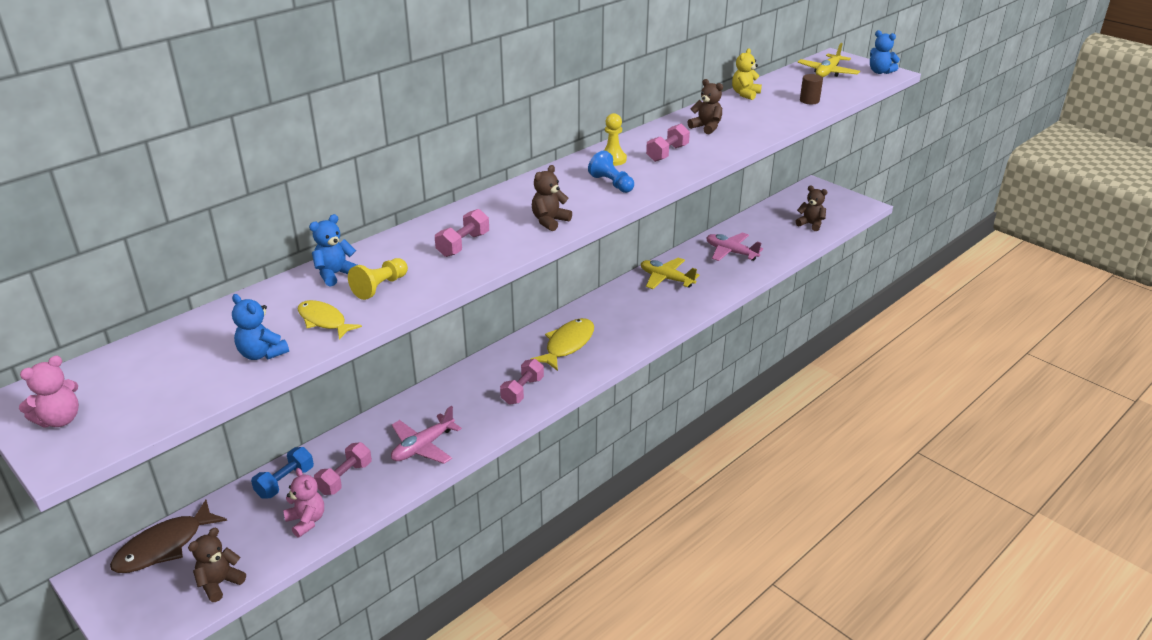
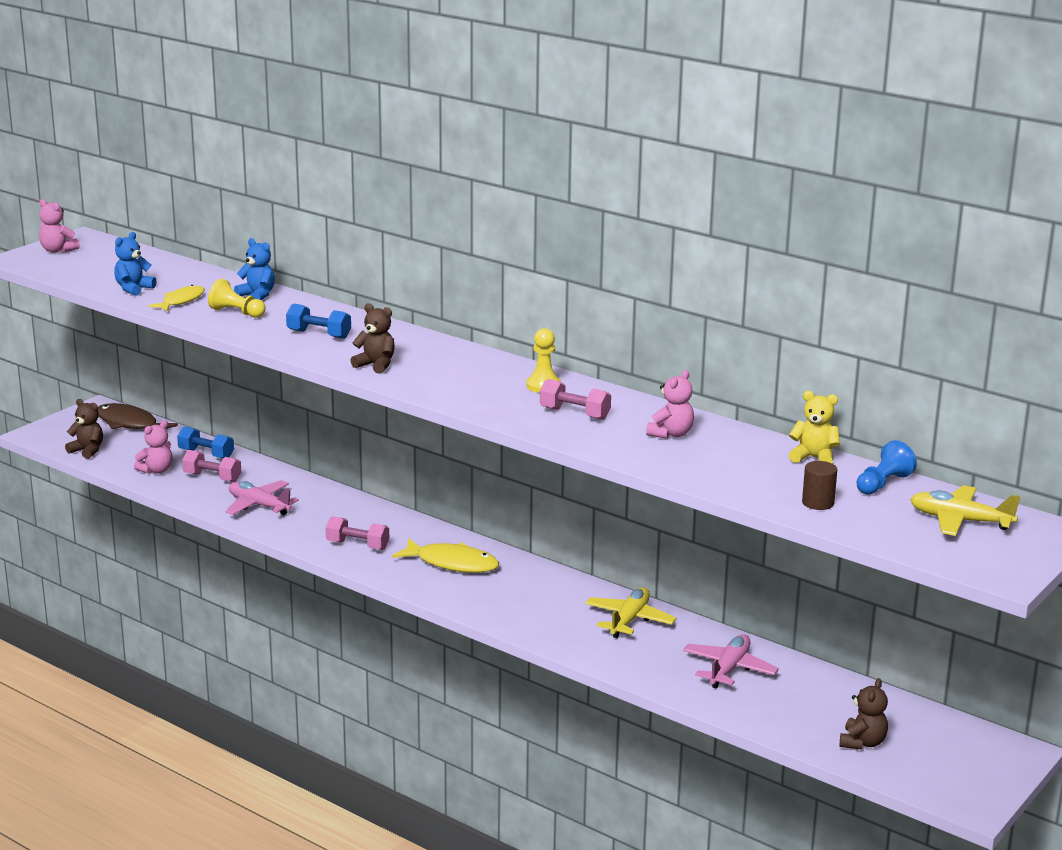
camera: 80 degrees right, 10 degrees down
(463, 245) = (319, 334): pink dumbbell -> blue dumbbell
(611, 183) = (476, 388): blue pawn -> blue pawn (883, 483)
(706, 127) = (671, 434): brown teddy bear -> pink teddy bear
(880, 72) = (1000, 565): blue teddy bear -> none

